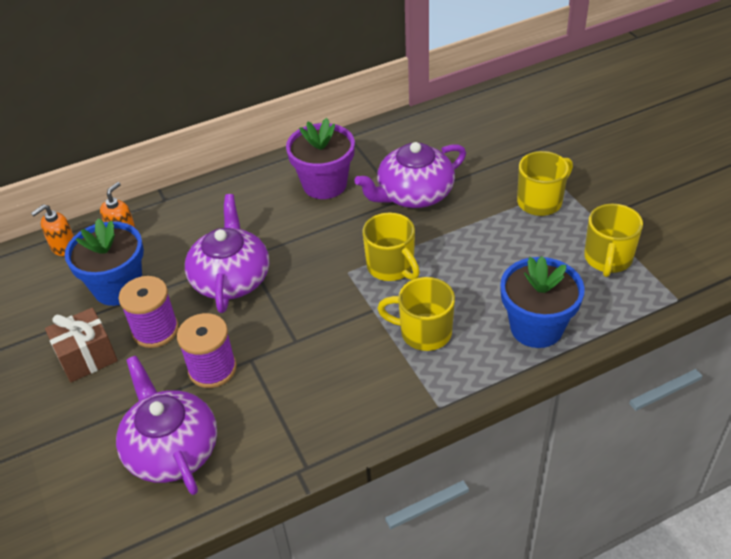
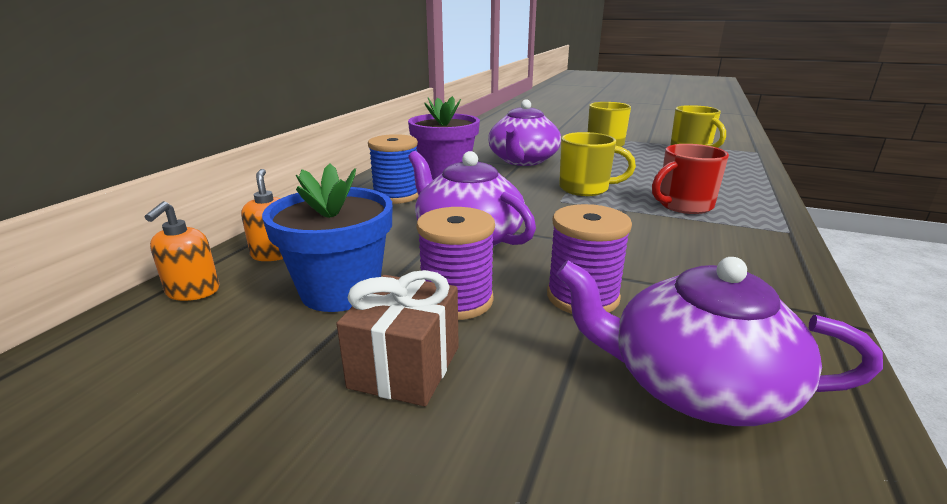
camera: 45 degrees left, 20 degrees down
(252, 201) = (396, 196): none -> blue spool
(424, 332) = (683, 205): yellow mug -> red mug
(536, 327) = (732, 180): blue flower pot -> none

